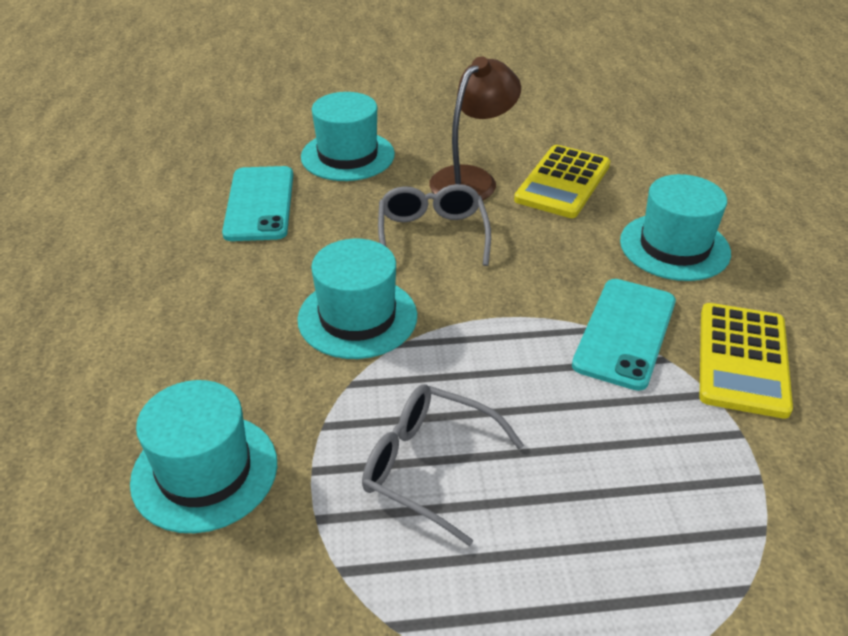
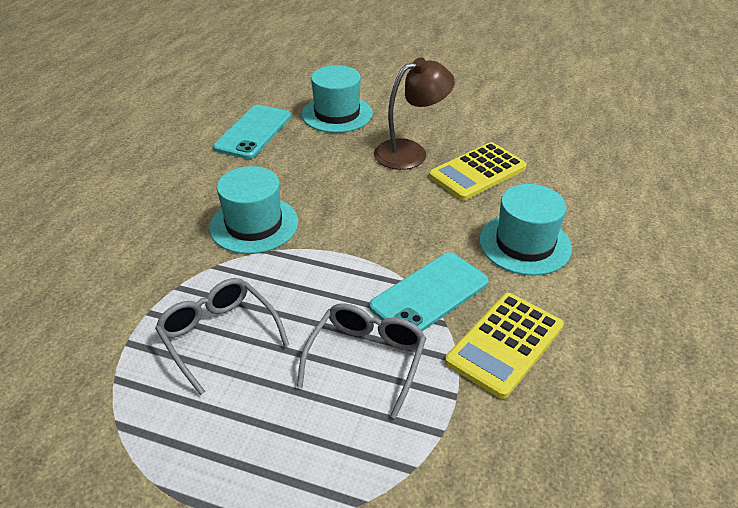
camera: 25 degrees right, 0 degrees up
(205, 471) = (89, 290): turquoise hat -> none
(432, 234) = (349, 183): grey glasses -> grey glasses (366, 359)

